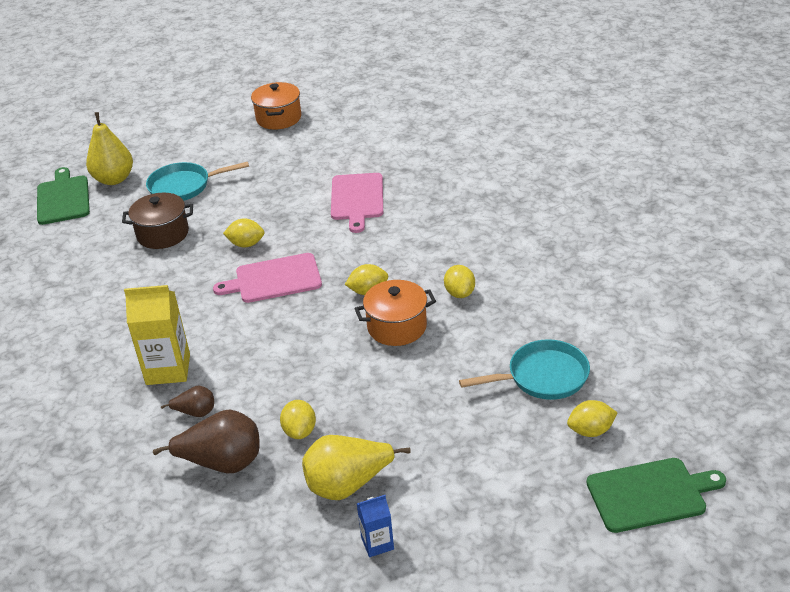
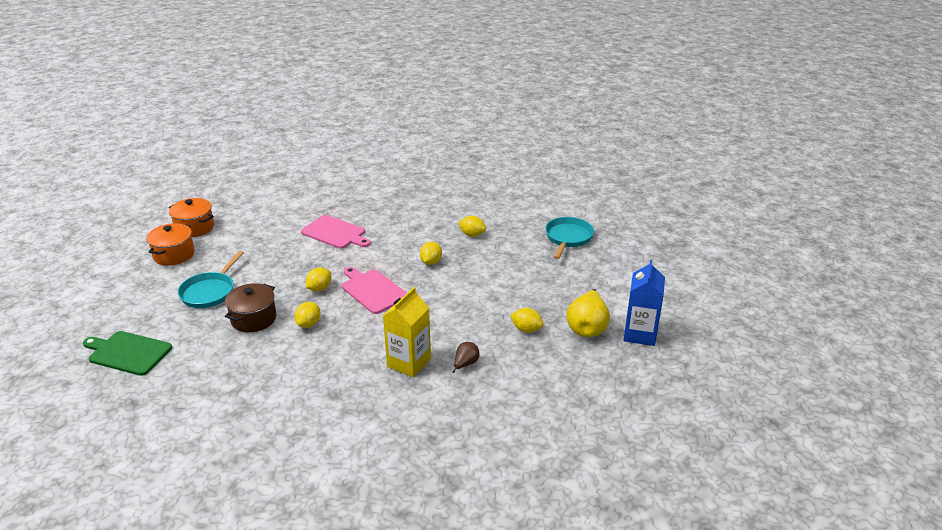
camera: 60 degrees left, 5 degrees down
(114, 179) = (145, 320): yellow pear -> none
(222, 463) = (523, 368): brown pear -> none
(274, 279) = (372, 290): pink cutting board -> pink cutting board turned 120 degrees clockwise
(377, 543) = (640, 334): blue carton -> blue carton, size x1.85
(397, 327) = (475, 264): orange pot -> orange pot (174, 255)
(590, 431) = (620, 241): yellow lemon -> yellow lemon (309, 324)
(650, 494) = (676, 244): green cutting board -> none

